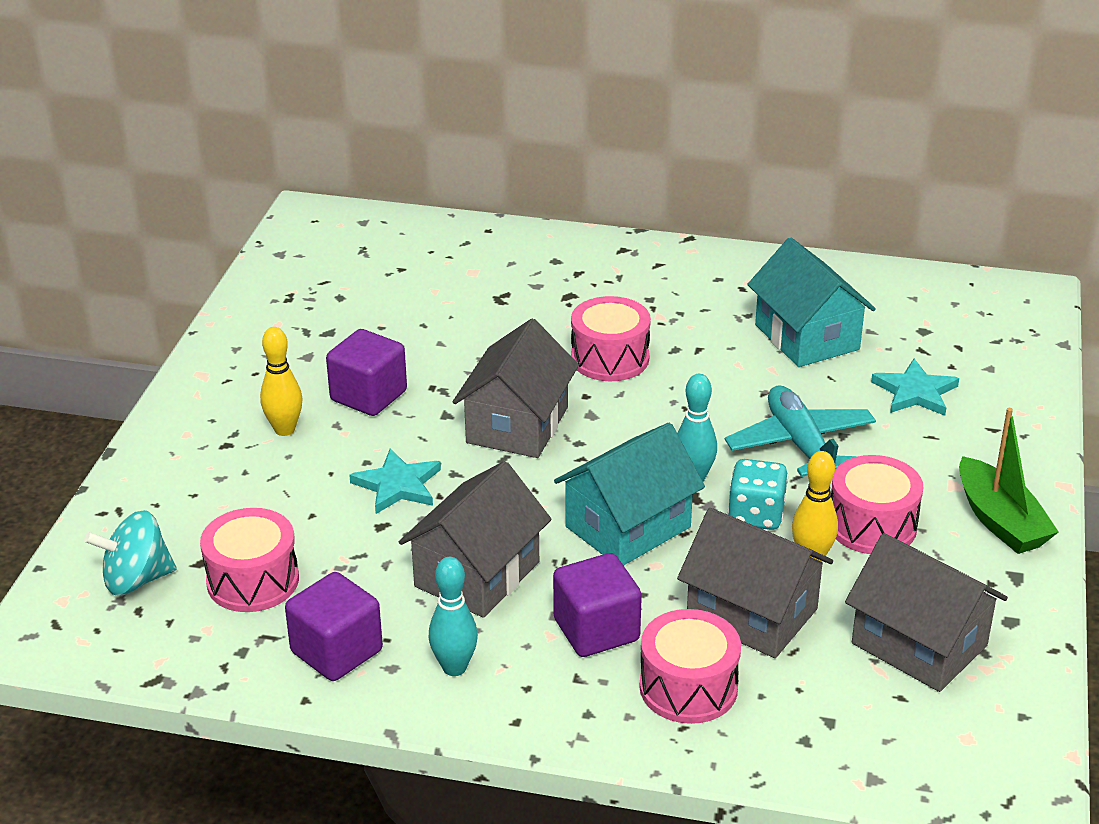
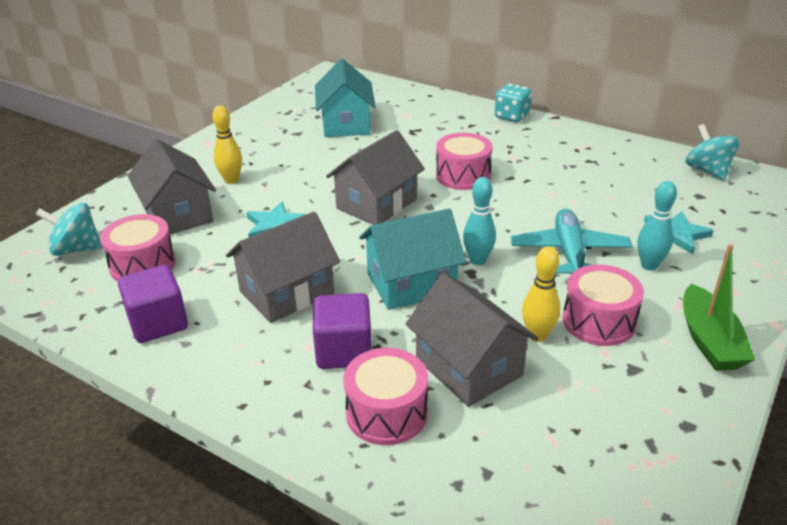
camera: 20 degrees right, 0 degrees up
(368, 396) = (295, 171): purple cube -> none
(454, 667) = (227, 354): turquoise bowling pin -> turquoise bowling pin (649, 265)
(756, 515) = (510, 295): turquoise dice -> turquoise dice (511, 116)
(807, 337) = (608, 185): turquoise house -> turquoise house (346, 124)
(919, 644) = (596, 426): grey house -> grey house (178, 214)
(920, 291) = (707, 171): none -> turquoise spinning top

